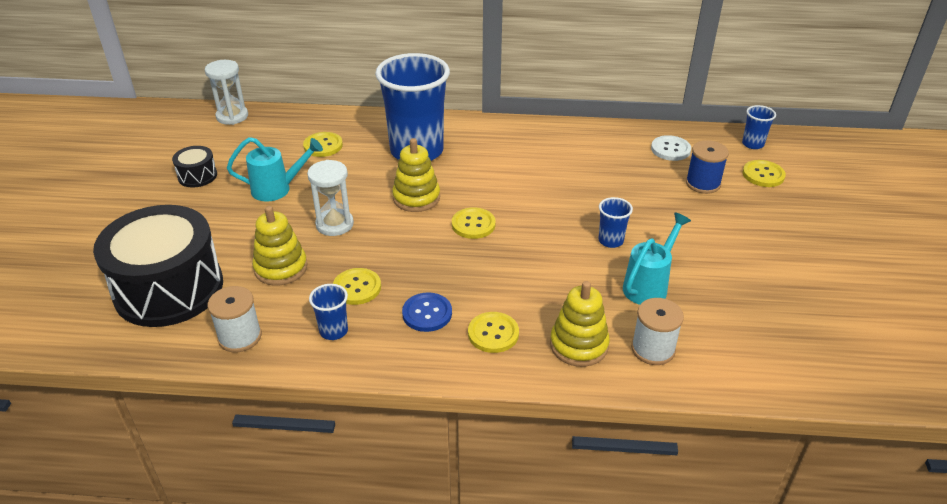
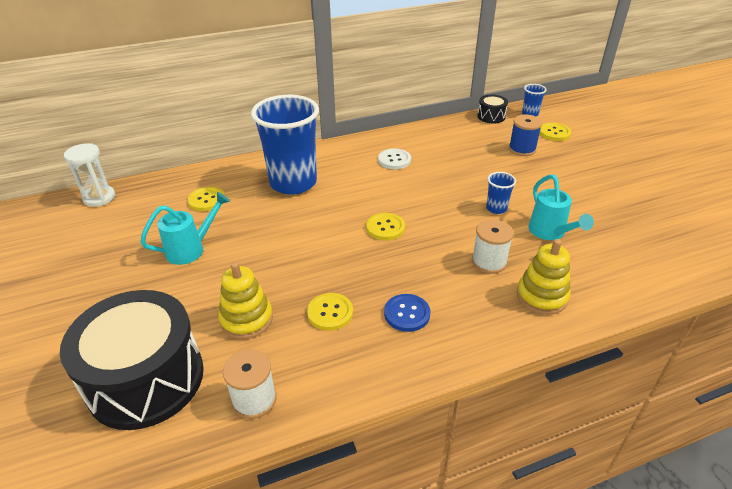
camera: 25 degrees left, 0 degrees up
(197, 176) = (101, 260): black drum -> black drum (491, 116)
(333, 331) = (339, 359): blue cup -> none
(334, 224) = (268, 264): white hourglass -> none
(416, 198) = (322, 220): yellow stacking toy -> none
(493, 333) = (472, 311): yellow button -> none
(649, 285) = (550, 233): turquoise watering can -> turquoise watering can turned 150 degrees clockwise
(653, 349) = (593, 280): white spool -> white spool (489, 262)
(670, 149) = (481, 131): white button -> white button (394, 160)

